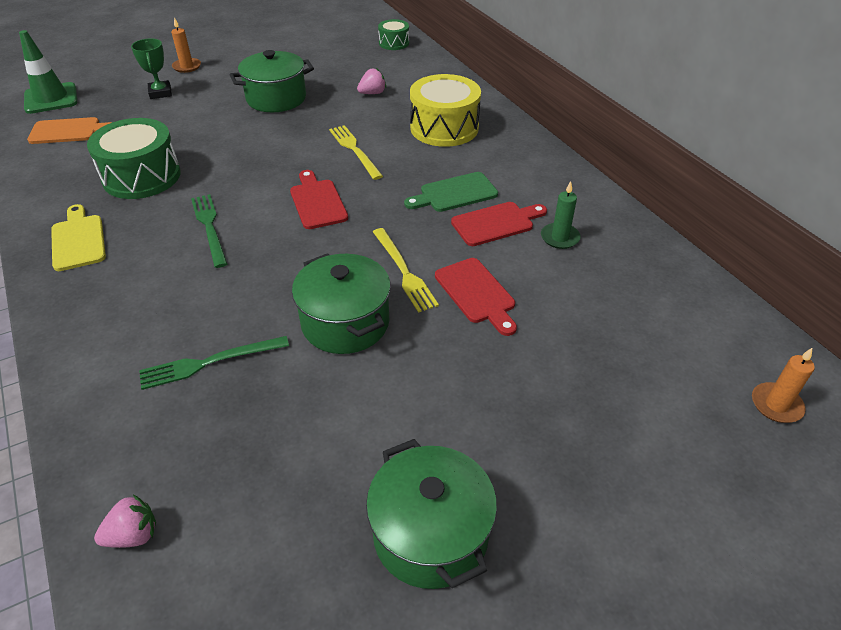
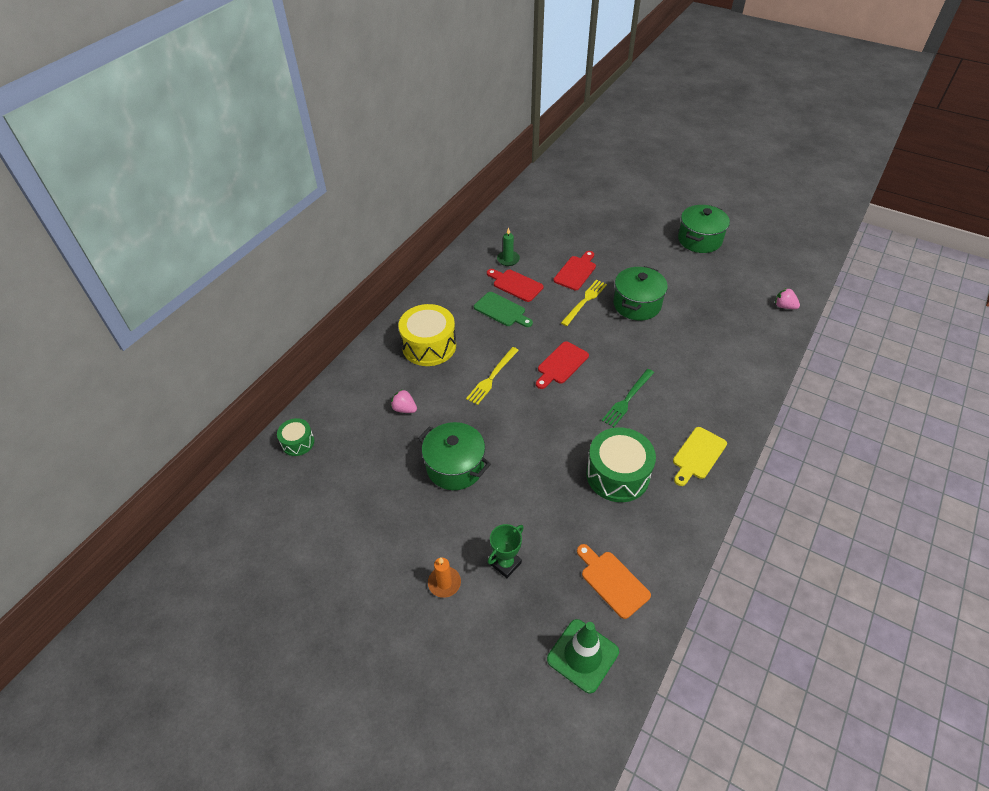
camera: 120 degrees left, 5 degrees up
(209, 362) = (704, 335): green fork -> none
(776, 405) = (561, 183): orange candle -> none

